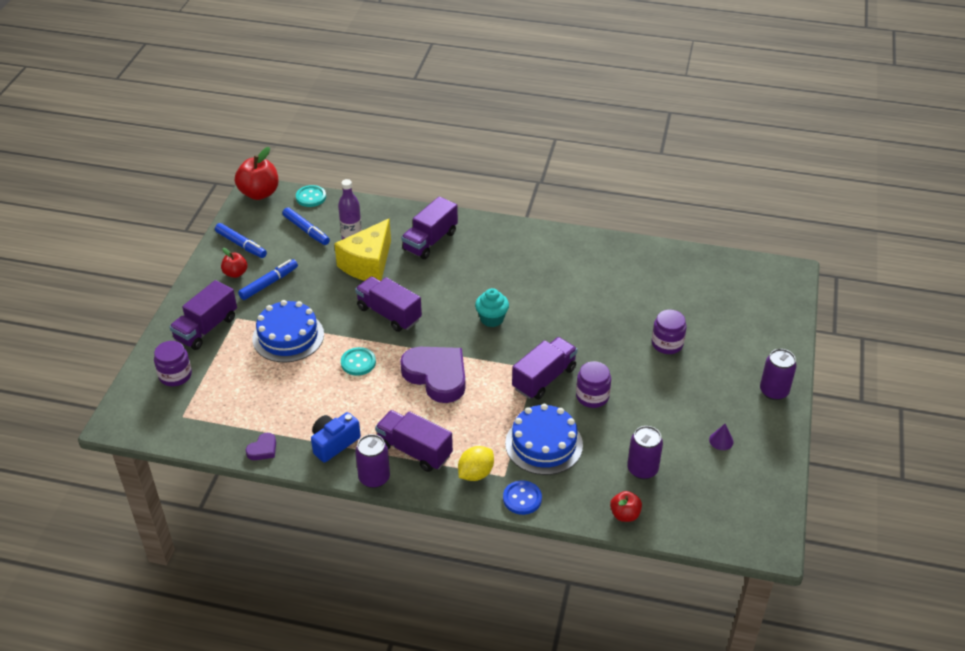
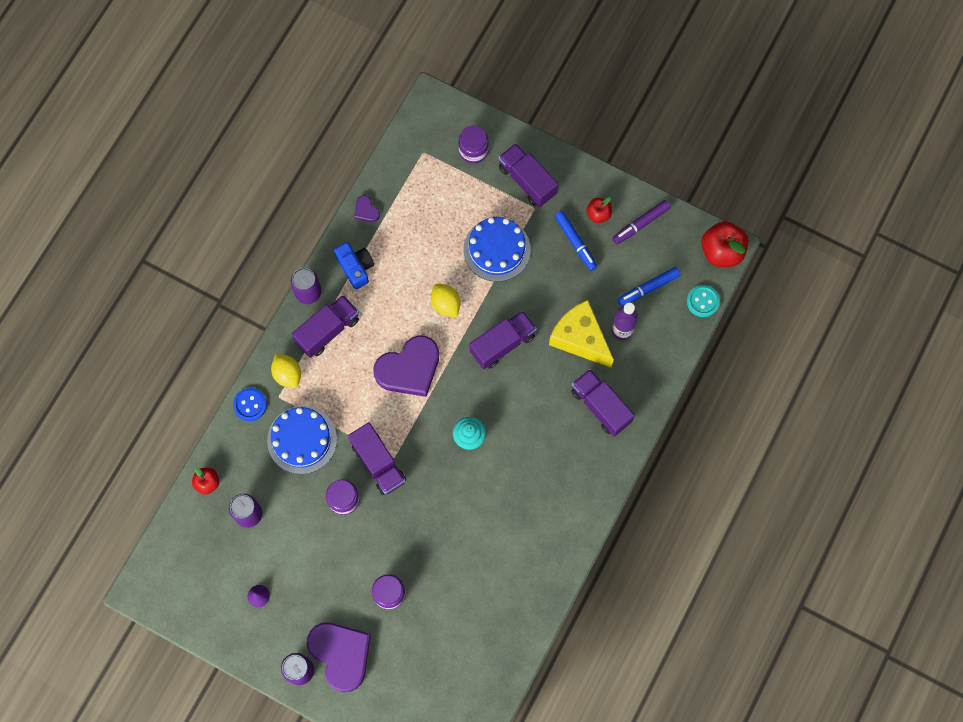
camera: 105 degrees right, 30 degrees up
(241, 245) = (640, 224): blue marker -> purple marker
(358, 362) = (445, 304): turquoise button -> yellow lemon
(742, 365) = (341, 654): none -> purple heart

